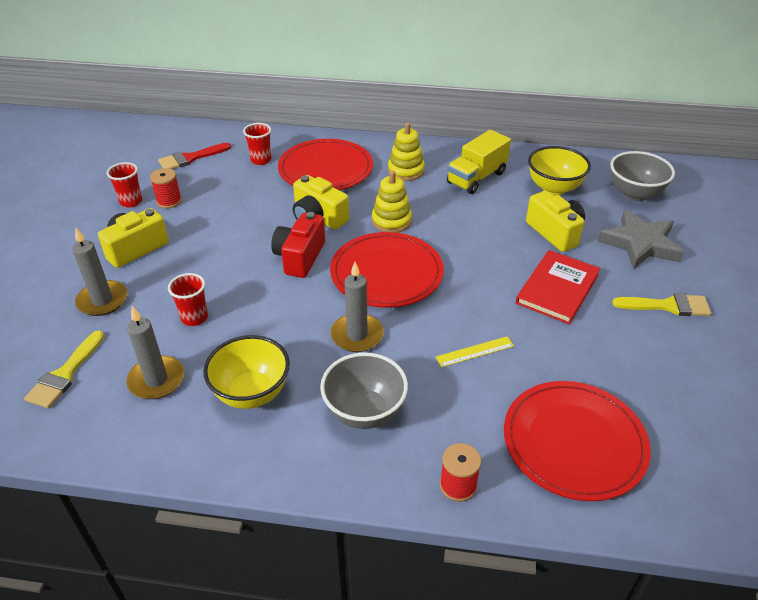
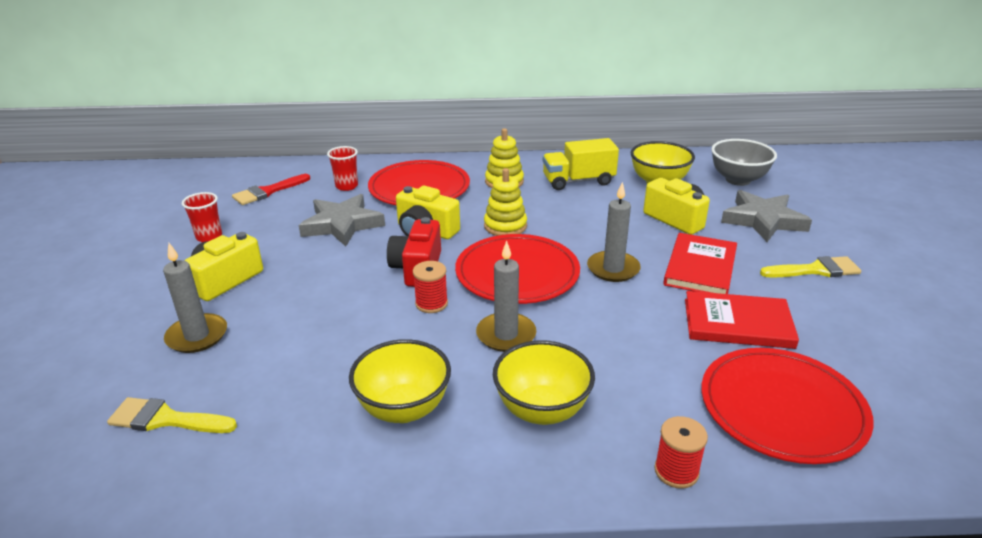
camera: 10 degrees left, 10 degrees down
(65, 374) = (166, 419): yellow brush -> yellow brush turned 90 degrees clockwise
(156, 380) = (284, 410): grey candle -> grey candle (613, 269)
(169, 201) = (253, 232): red spool -> red spool (431, 303)
(194, 317) = (313, 340): red cup -> none
(246, 202) = (342, 224): none -> grey star
(364, 412) = (542, 410): grey bowl -> yellow bowl
(475, 351) = (640, 335): yellow ruler -> none
(476, 178) = (578, 181): yellow truck -> yellow truck turned 45 degrees clockwise
(569, 352) = (737, 323): none -> red book

